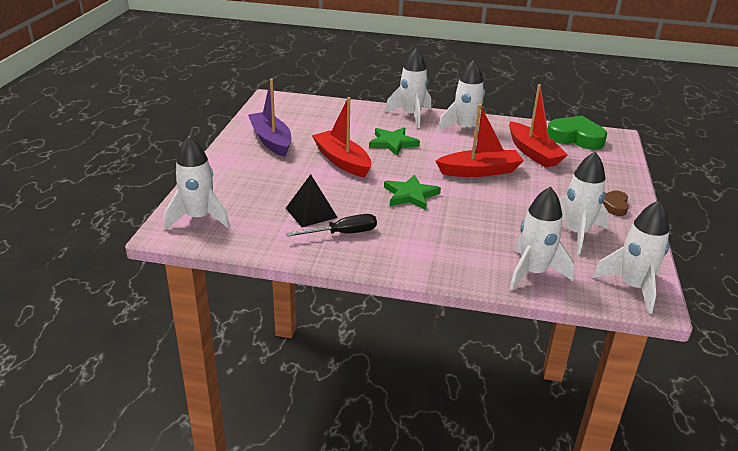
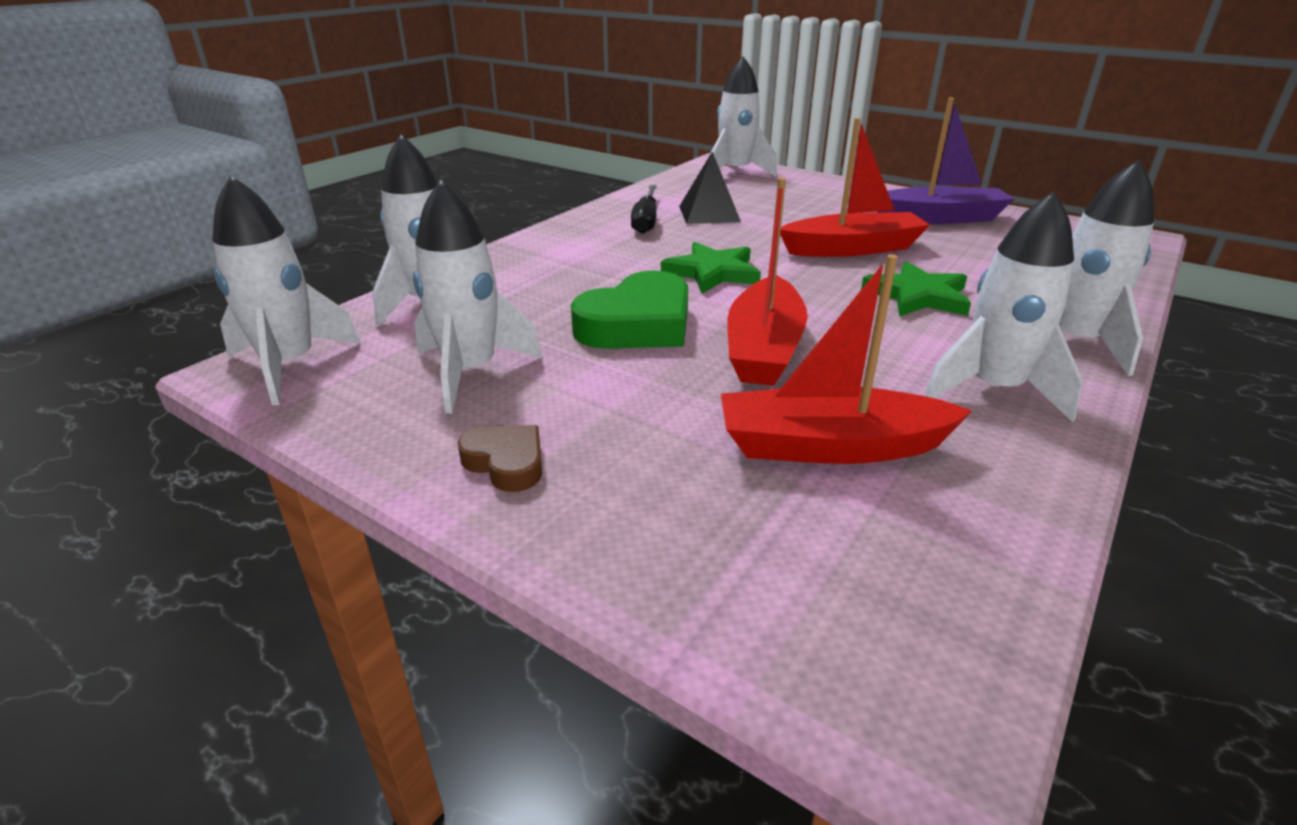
camera: 115 degrees right, 0 degrees up
(575, 138) = (922, 580): green heart -> green heart (637, 324)

